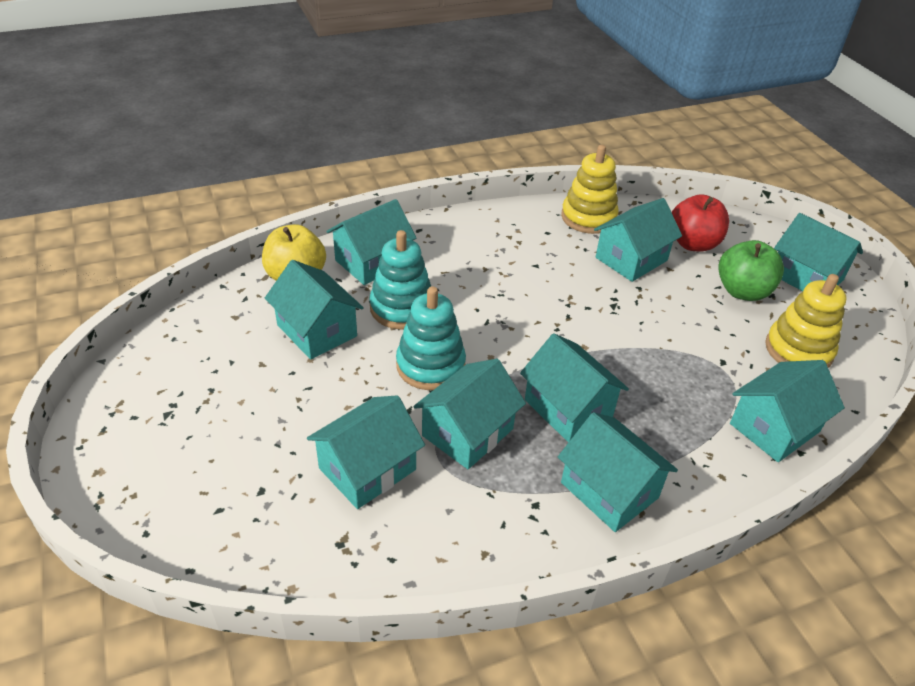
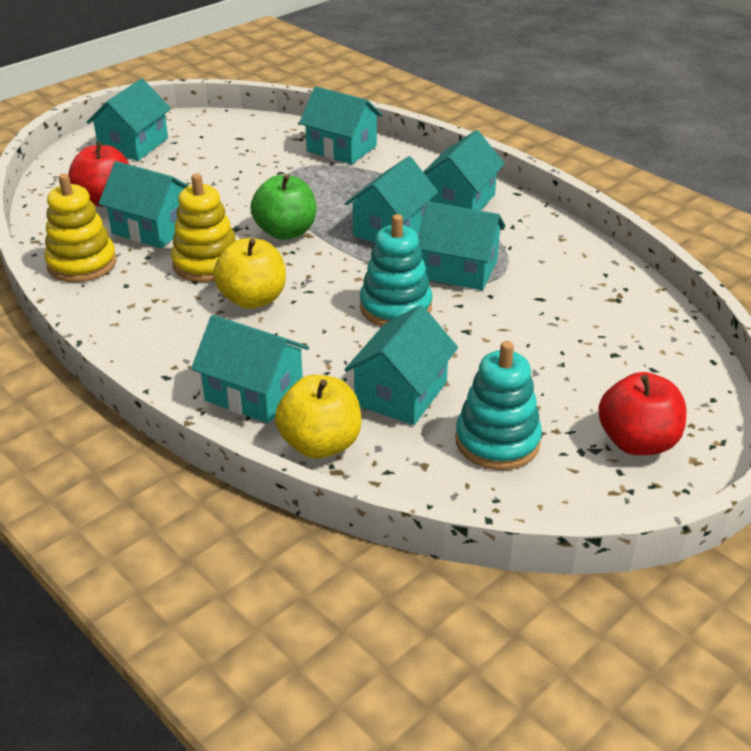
camera: 110 degrees left, 5 degrees down
(150, 444) = (637, 442): none -> red apple
(367, 469) = (541, 307): turquoise house -> none
(402, 308) = (324, 347): turquoise stacking toy -> turquoise stacking toy (497, 441)
(491, 288) = (253, 299): none -> yellow apple
(742, 291) = (174, 170): green apple -> green apple (286, 232)
(798, 350) = (243, 144): yellow stacking toy -> yellow stacking toy (207, 264)

